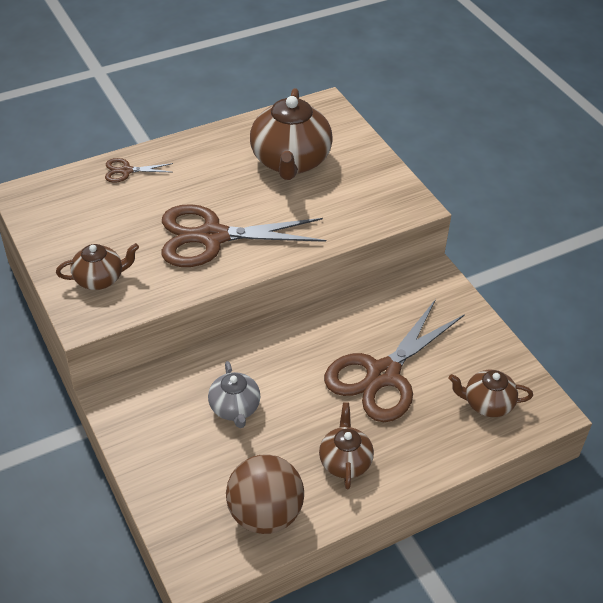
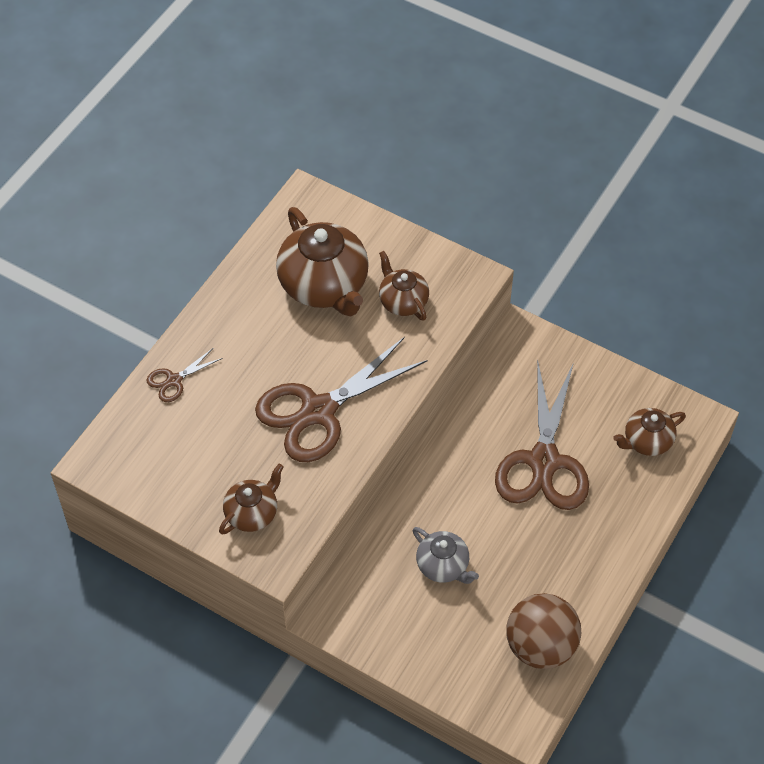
camera: 30 degrees left, 10 degrees up
(345, 461) = (570, 561): brown teapot -> brown teapot (403, 301)

